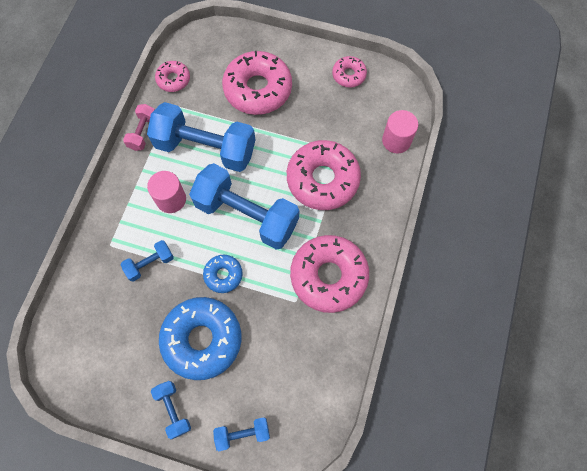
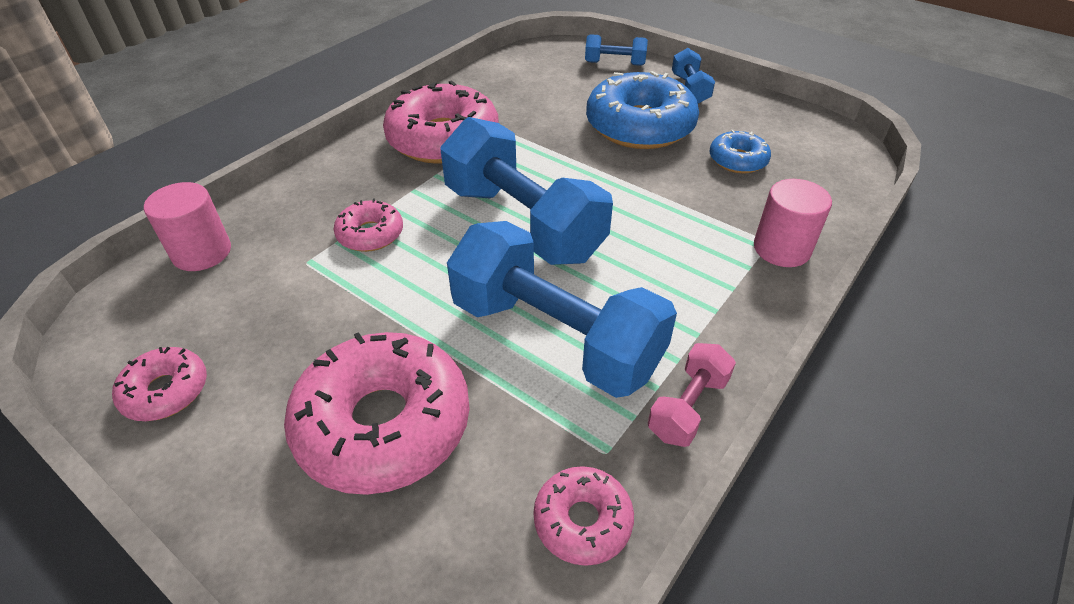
camera: 160 degrees left, 25 degrees down
(150, 263) = (701, 205): blue dumbbell -> none
(171, 199) = (648, 274): pink cylinder -> pink cylinder (781, 249)
(223, 275) = (589, 170): blue donut -> blue donut (737, 160)
(322, 179) = (370, 234): pink donut -> pink donut, size x0.50

